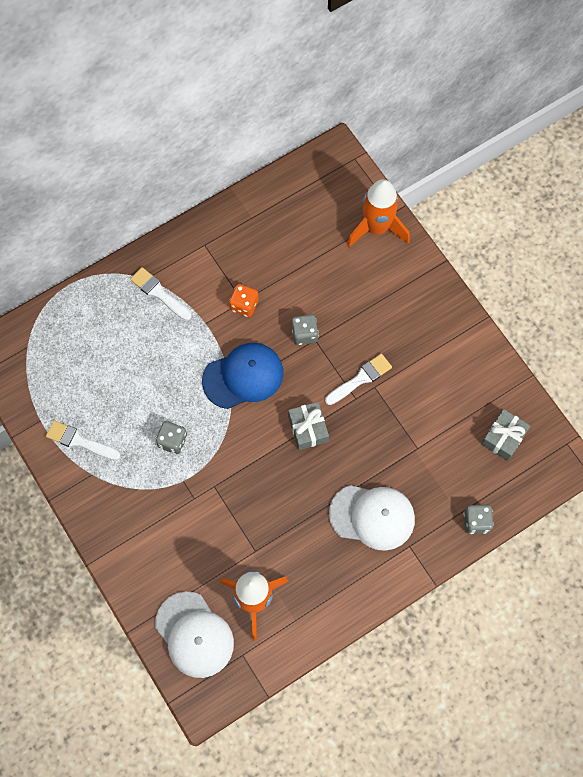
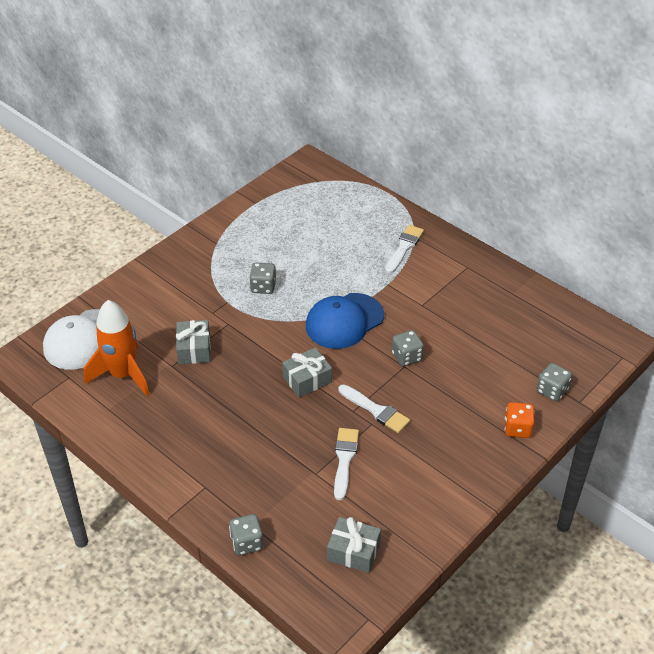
camera: 75 degrees right, 25 degrees down
(79, 441) = (244, 229): white brush -> white brush (344, 459)
(239, 525) = (194, 349): none -> grey gift
(243, 376) = (344, 321): blue cap -> blue cap turned 90 degrees clockwise
(244, 305) = (418, 307): orange dice -> orange dice (517, 428)
(372, 516) = (229, 449): white cap -> none
(376, 228) = (552, 390): orange rocket -> grey dice

